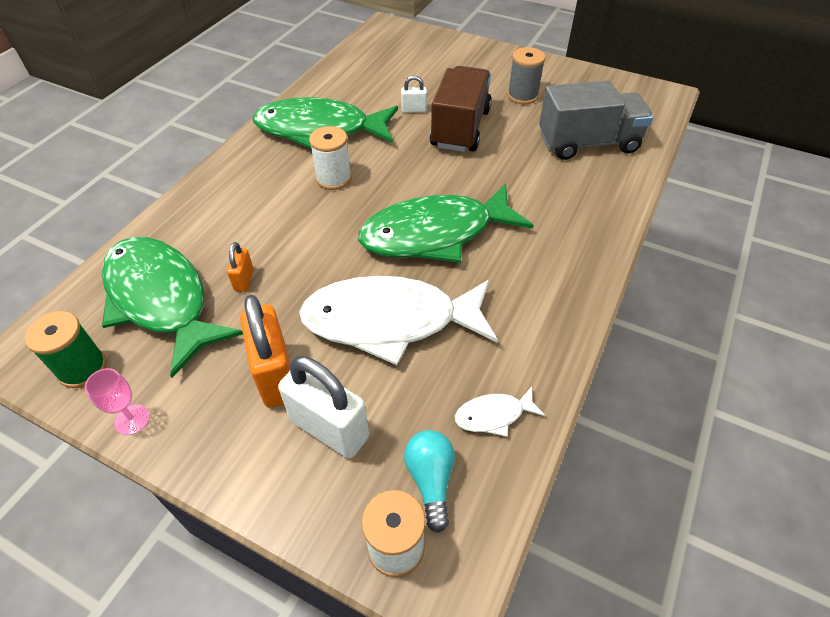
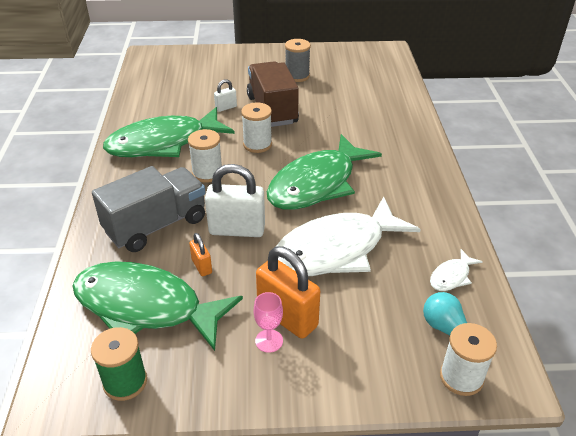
camera: 30 degrees left, 10 degrees down
(132, 419) = (204, 395): pink goblet -> pink goblet (269, 341)
(329, 429) = (356, 332): white padlock -> white padlock (237, 230)
(411, 164) = (257, 144): none -> white spool
(588, 143) = (367, 94): grey truck -> grey truck (156, 225)

